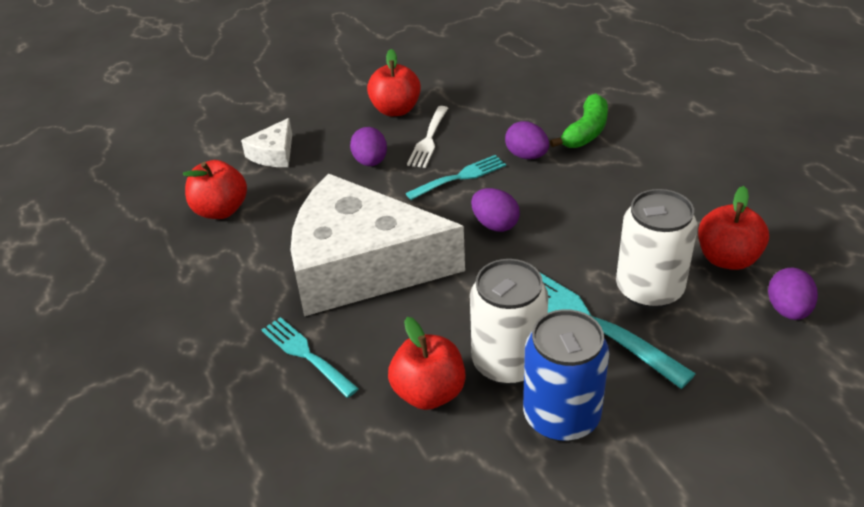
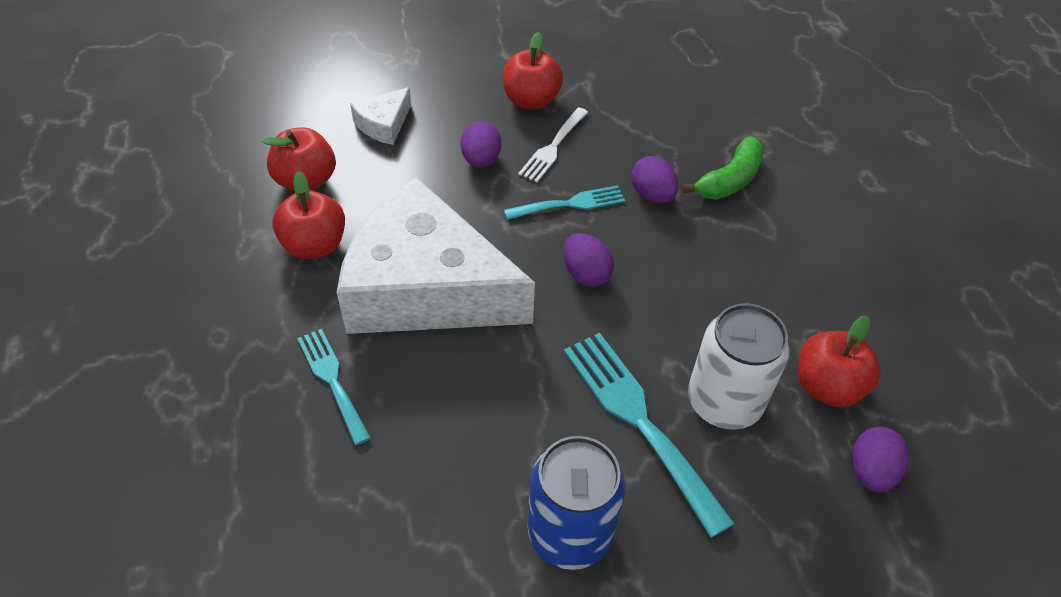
camera: 10 degrees right, 10 degrees up
(429, 392) = (441, 463): red apple -> red apple (314, 245)
(508, 363) = (537, 450): white can -> none

